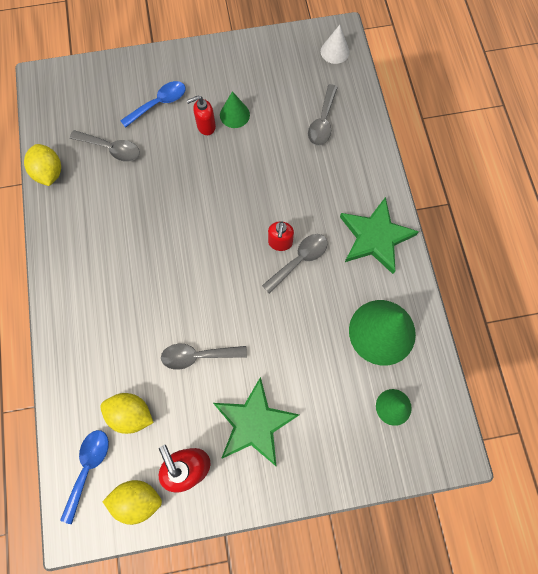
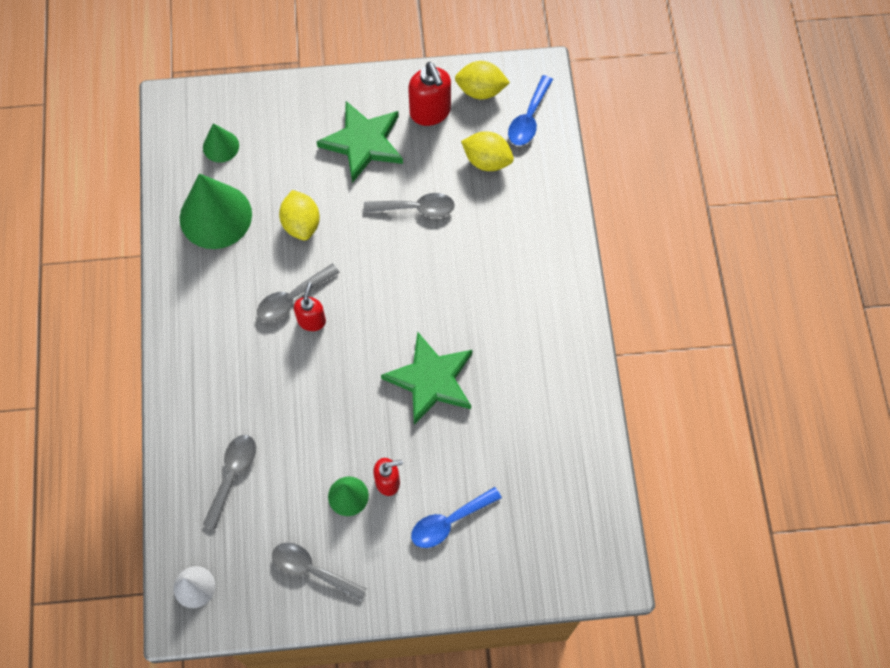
camera: 175 degrees left, 5 degrees down
(49, 173) = (591, 432): yellow lemon -> yellow lemon (301, 224)
(111, 149) = (513, 459): grey spoon -> grey spoon (312, 570)
(375, 237) = (199, 318): green star -> green star (431, 380)

